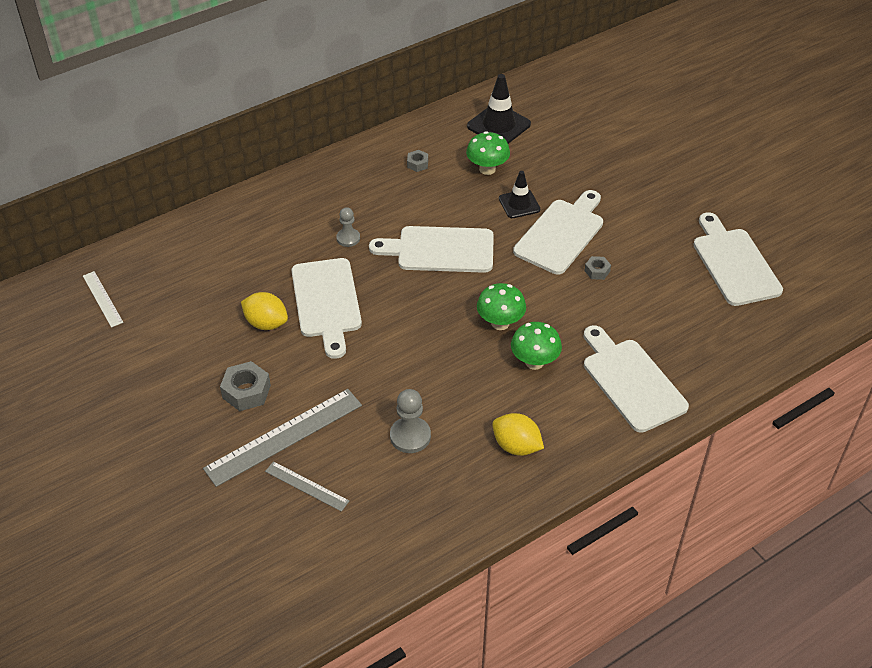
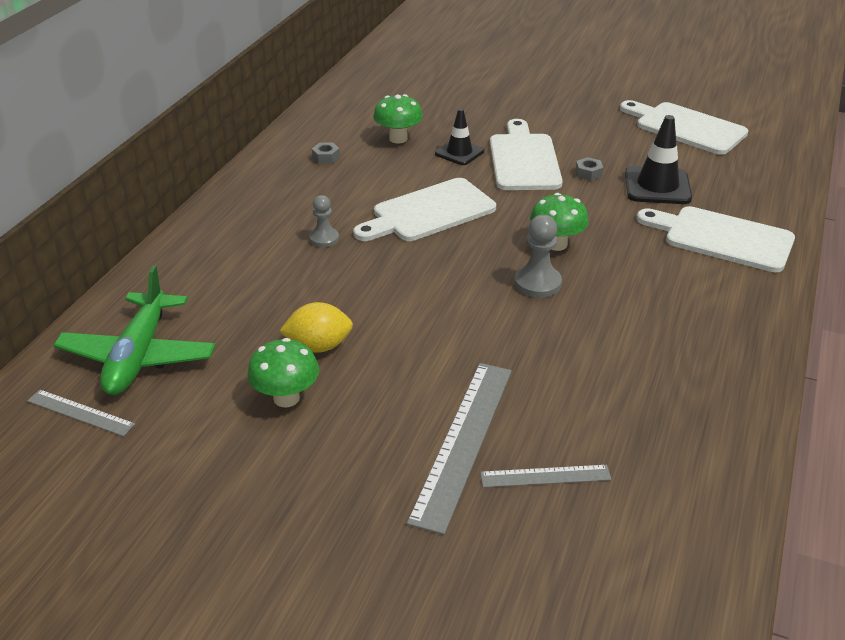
camera: 35 degrees left, 10 degrees down
(102, 299) = (80, 412): white ruler -> grey ruler
(162, 275) = (138, 356): none -> green plane
(246, 392) = (370, 420): grey nut -> none
(326, 302) = (364, 299): white cutting board -> none
(410, 436) = (592, 374): grey pawn -> grey pawn (537, 283)
(498, 125) = (369, 106): black traffic cone -> black traffic cone (657, 186)
(516, 446) = (698, 333): yellow lemon -> none
(534, 362) = (625, 260): green mushroom -> green mushroom (286, 398)

